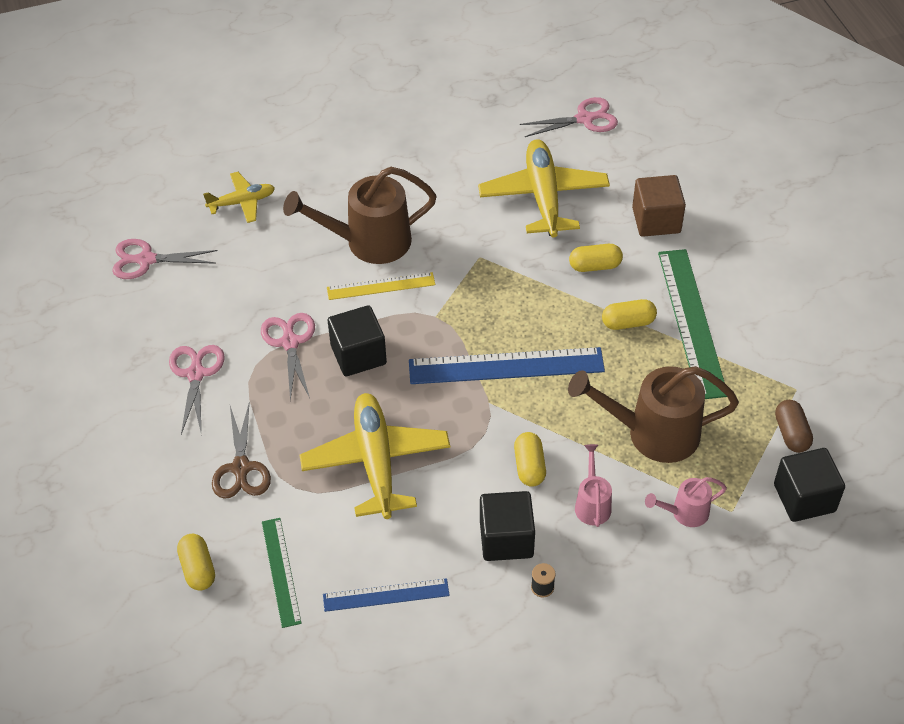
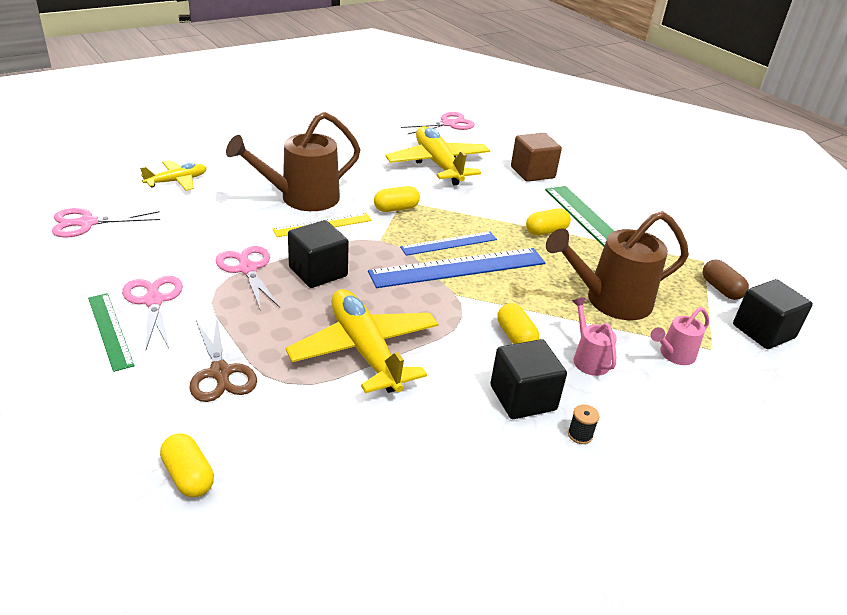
camera: 20 degrees left, 15 degrees down
(281, 571) = (291, 463): green ruler -> green ruler (110, 330)
(386, 595) = (420, 468): blue ruler -> blue ruler (449, 243)
(595, 266) = (500, 200): yellow capsule -> yellow capsule (396, 208)

